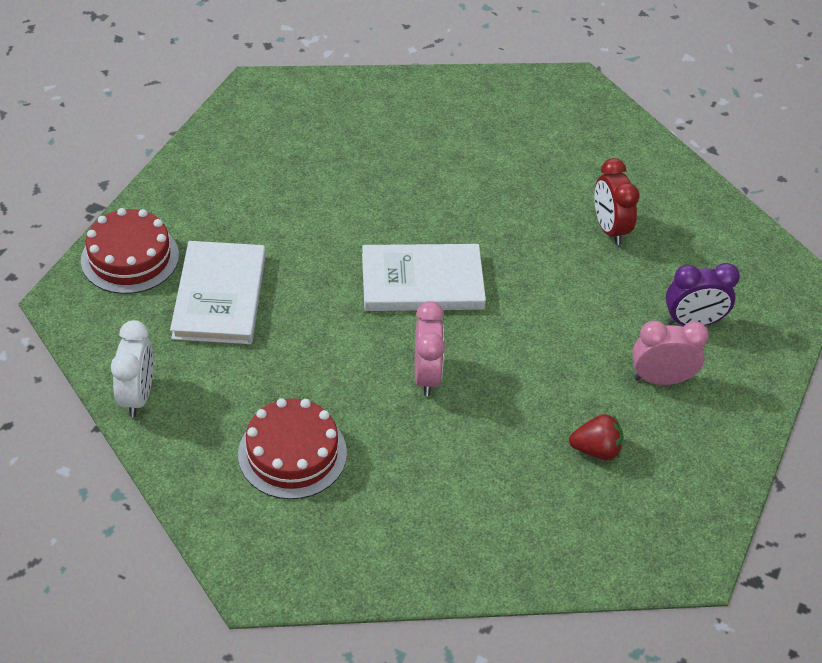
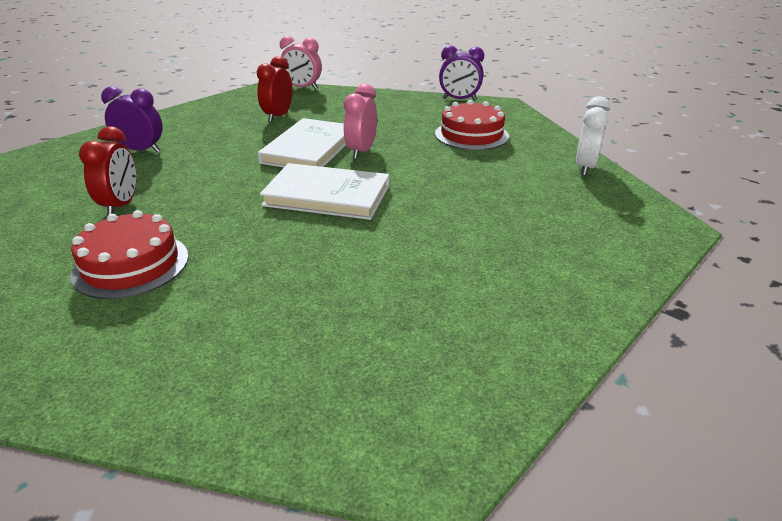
camera: 160 degrees left, 15 degrees down
(130, 258) = (615, 250): red cake -> red cake (131, 265)
(220, 296) = (518, 210): white book -> white book (309, 149)
(335, 586) = (459, 99): none -> purple clock
(596, 450) = (278, 116): red strawberry -> red clock
(661, 379) = (202, 132): pink clock -> pink clock (302, 88)

